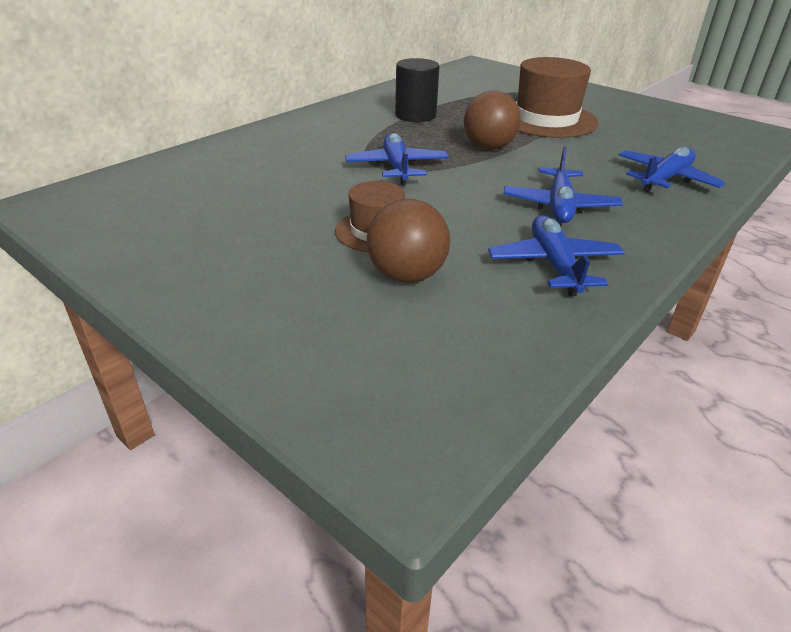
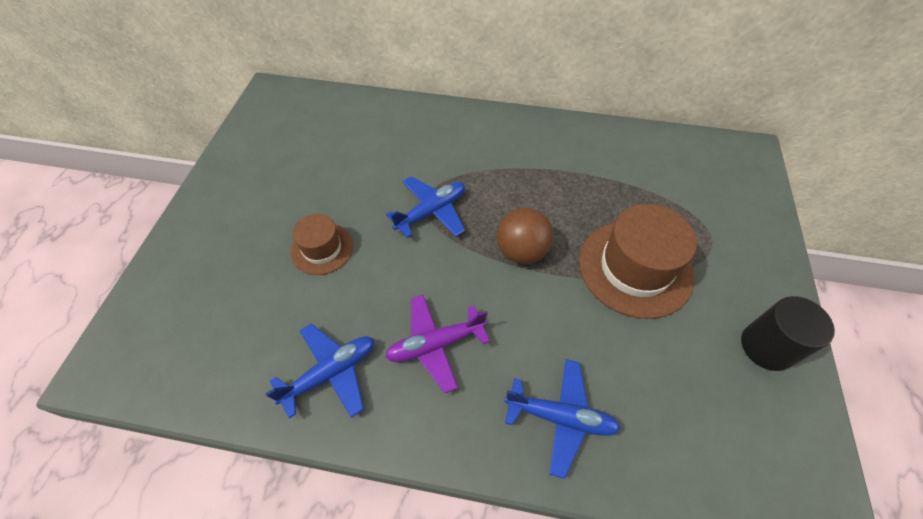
camera: 60 degrees right, 20 degrees up
(407, 275) = (272, 291): brown ball -> none
(415, 115) = (551, 173): black cylinder -> black cylinder (766, 347)
(559, 206) = (436, 344): blue plane -> purple plane

